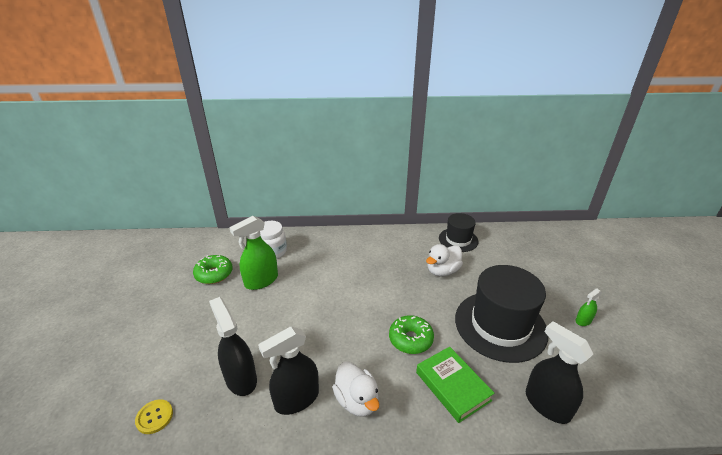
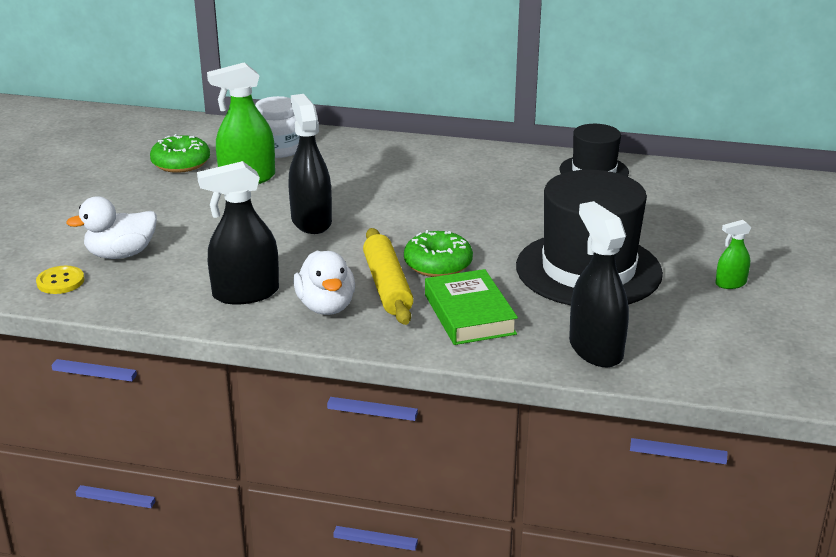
camera: 15 degrees right, 5 degrees down
(241, 378) = (180, 266): black spray bottle -> black spray bottle (311, 221)
(388, 368) = (387, 286): none -> yellow rolling pin
(442, 271) = (539, 203): white duck -> white duck (121, 254)

